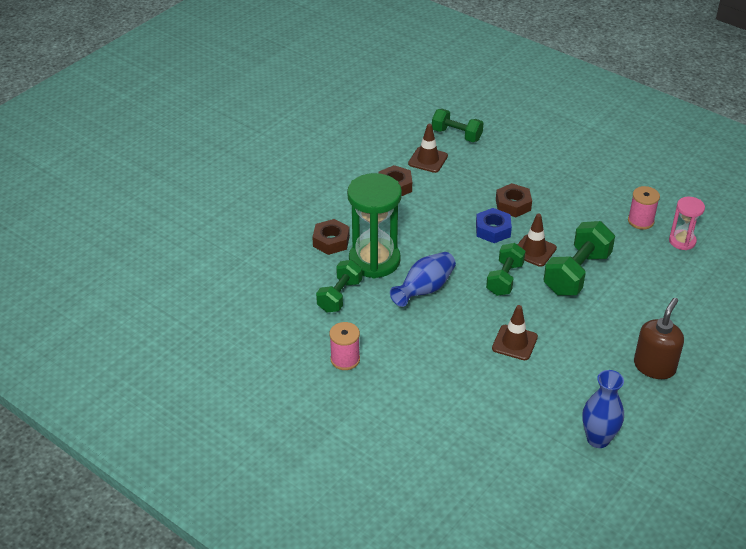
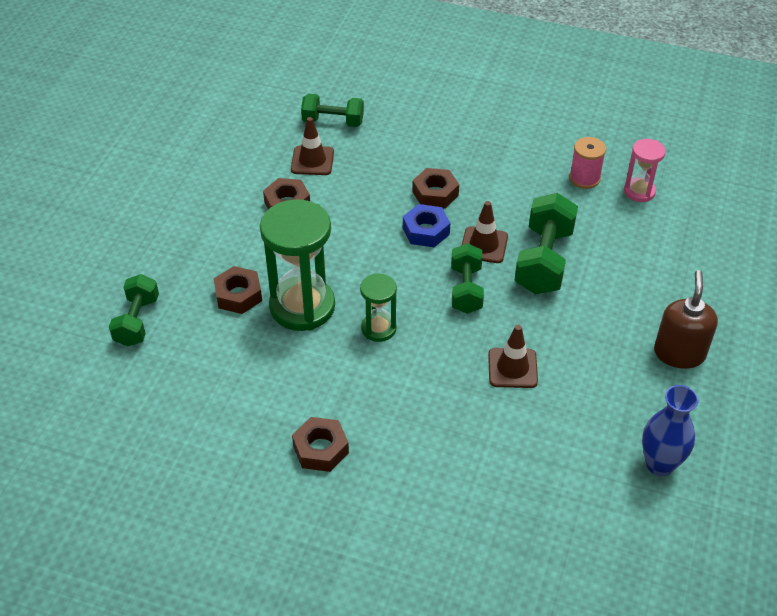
camera: 20 degrees left, 5 degrees up
(340, 296) = (279, 365): green dumbbell -> green dumbbell (137, 321)
(345, 359) = (320, 449): pink spool -> brown nut
(424, 289) = (378, 328): blue vase -> green hourglass

